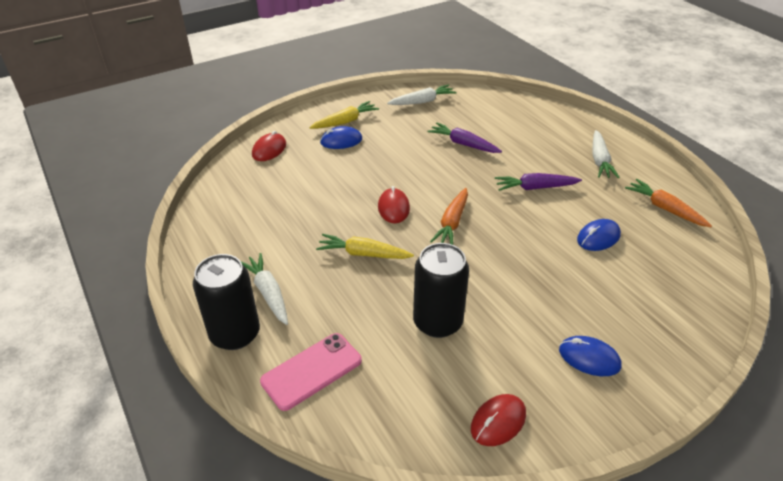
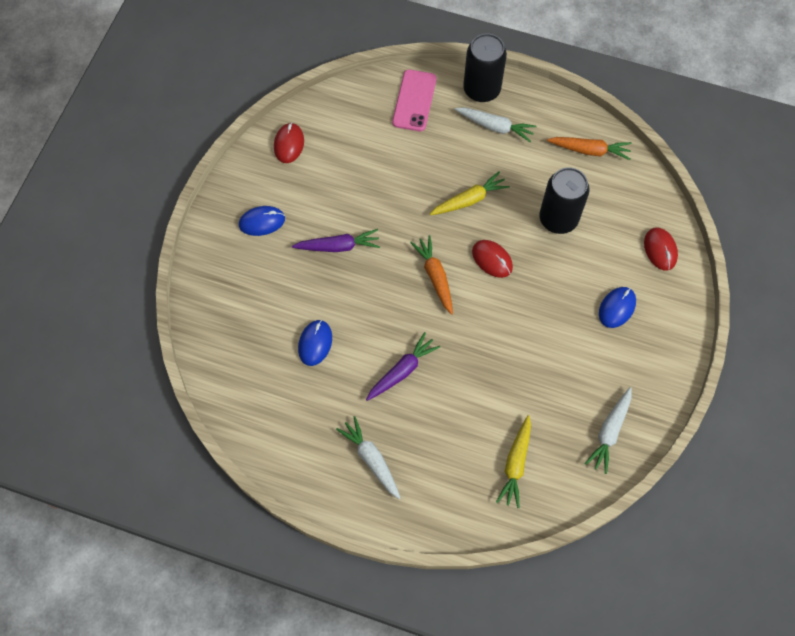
camera: 140 degrees right, 25 degrees up
(345, 121) = (644, 338): yellow carrot -> yellow carrot (515, 464)
(437, 322) = (372, 182): black can -> black can (558, 219)
(463, 144) = (509, 388): purple carrot -> purple carrot (338, 246)
(665, 209) = (279, 424): orange carrot -> orange carrot (590, 150)

